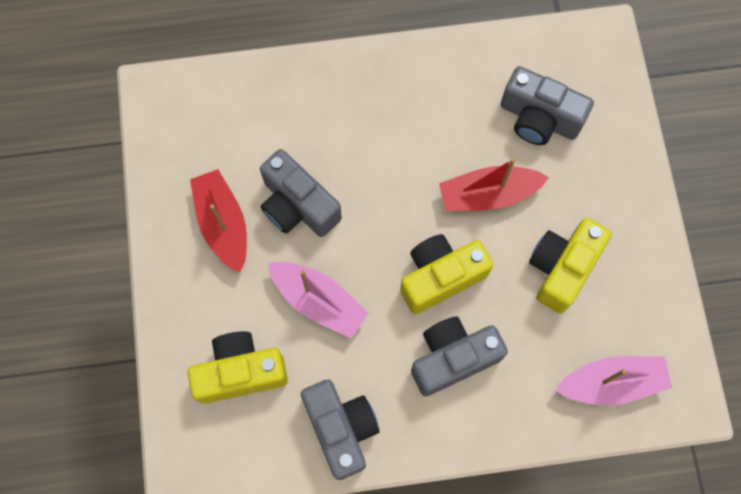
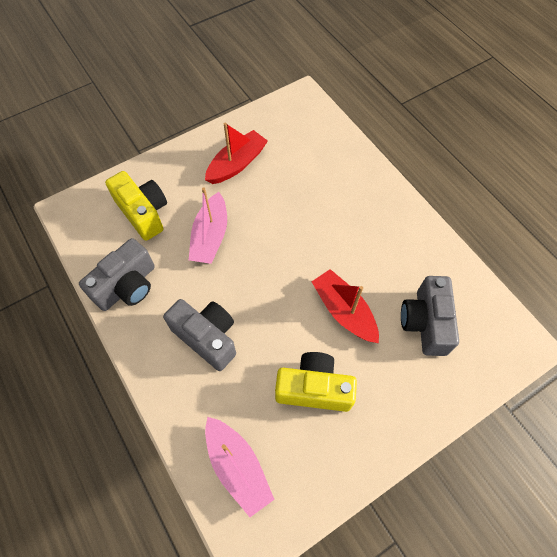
camera: 65 degrees right, 10 degrees down
(298, 206) = (270, 198): grey camera -> none
(440, 277) = (264, 304): yellow camera -> none

